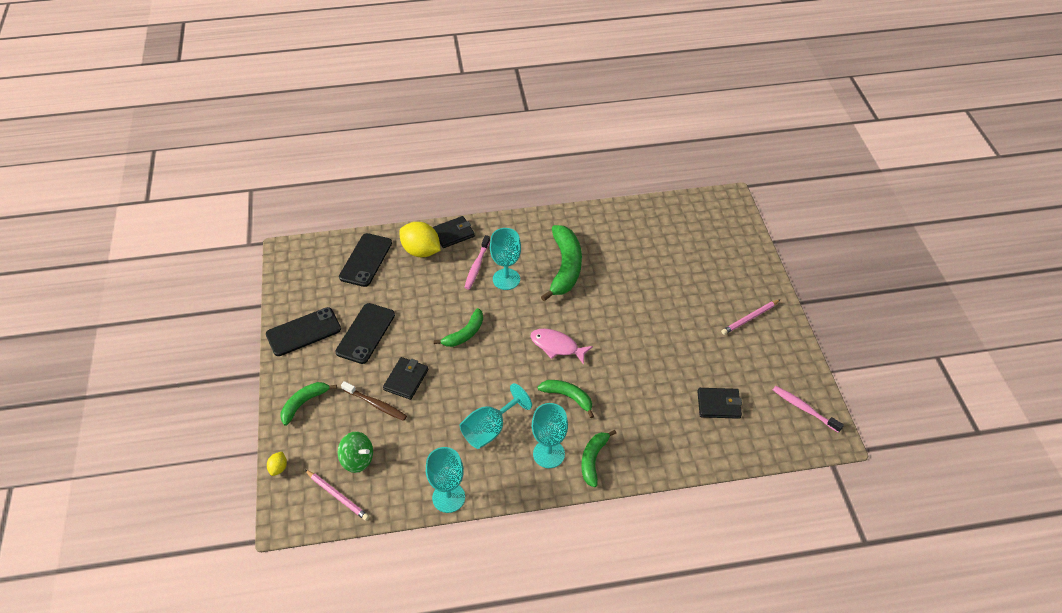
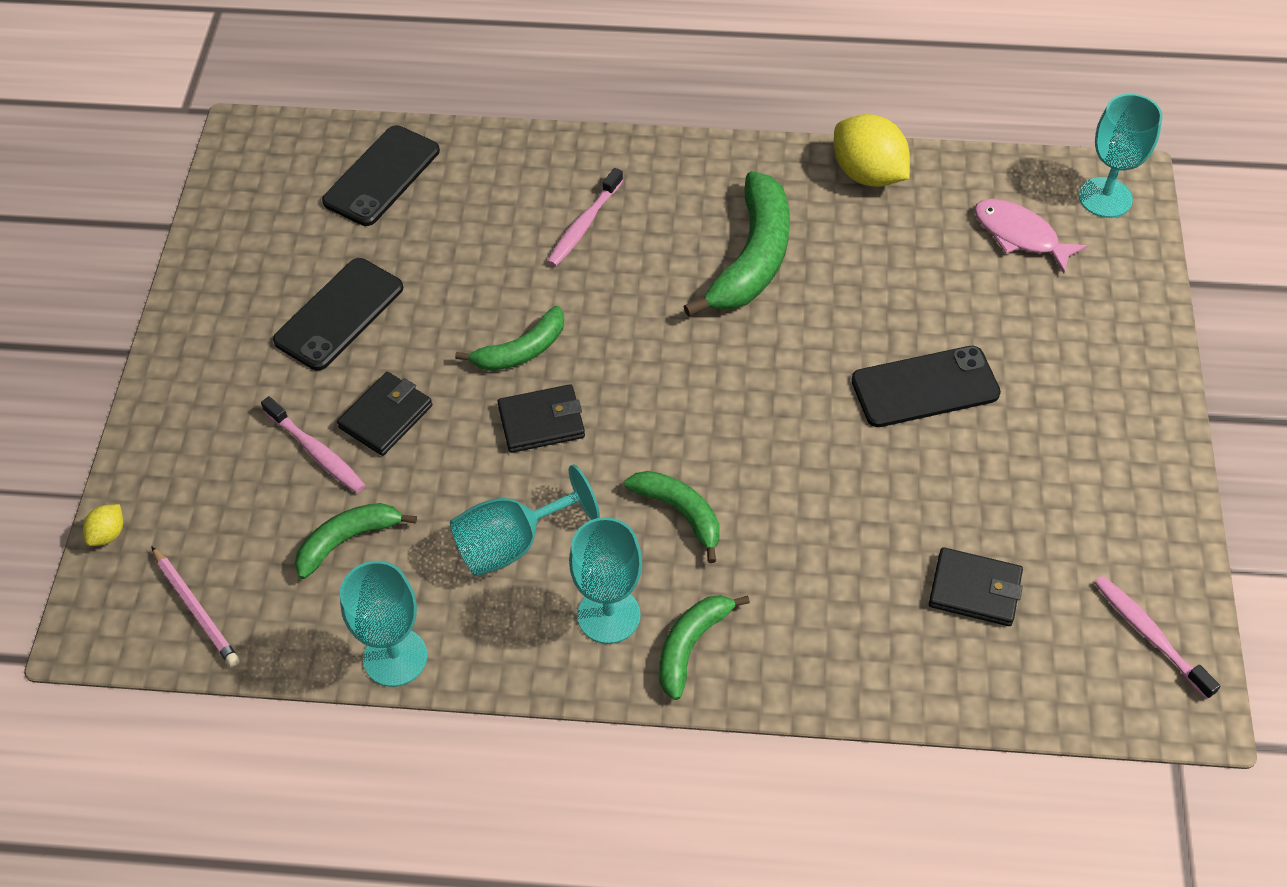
camera: 15 degrees right, 5 degrees up
(303, 332) = (229, 290): black phone -> black phone (925, 387)
(304, 403) = (189, 423): green banana -> green banana (347, 540)
(357, 460) = (252, 549): green spinning top -> none
(376, 404) = (316, 452): brown toothbrush -> pink toothbrush
(421, 251) = (488, 177): yellow lemon -> yellow lemon (868, 174)
(453, 234) = (558, 155): black wallet -> black wallet (541, 422)
(506, 279) = (632, 260): turquoise goblet -> turquoise goblet (1105, 198)
(557, 346) = (689, 409): pink fish -> pink fish (1019, 235)
(750, 318) = (1093, 429): pink pencil -> none

